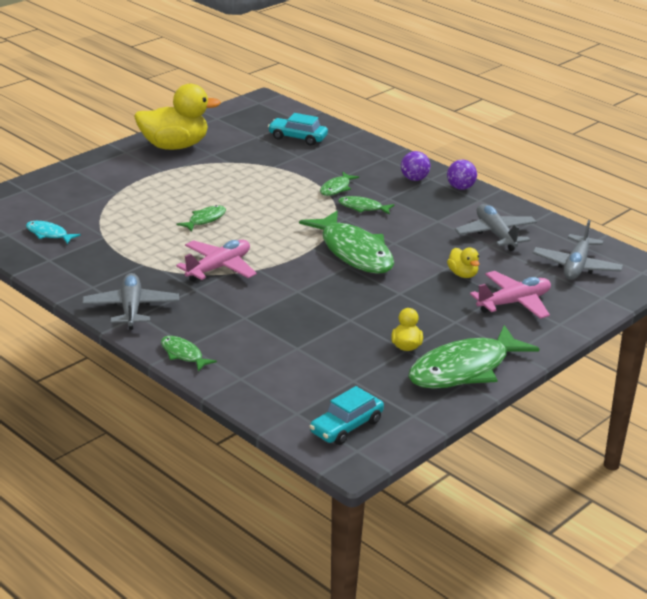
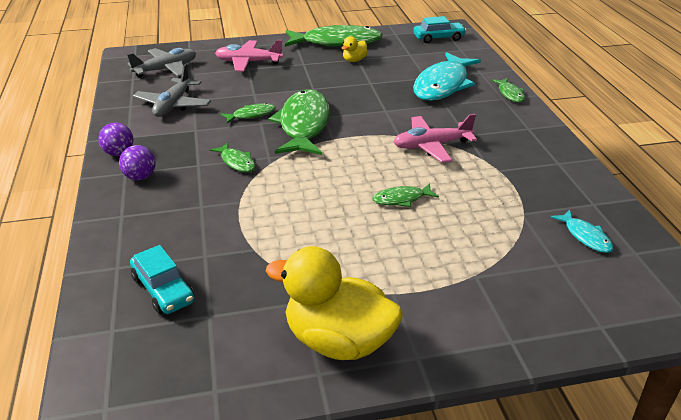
camera: 145 degrees left, 5 degrees up
(131, 308) = (532, 134): grey plane -> none
(268, 342) = (443, 85): none -> turquoise fish
(336, 188) = (229, 192): green fish -> green fish (251, 115)
(463, 274) = (250, 86): yellow duck -> none

